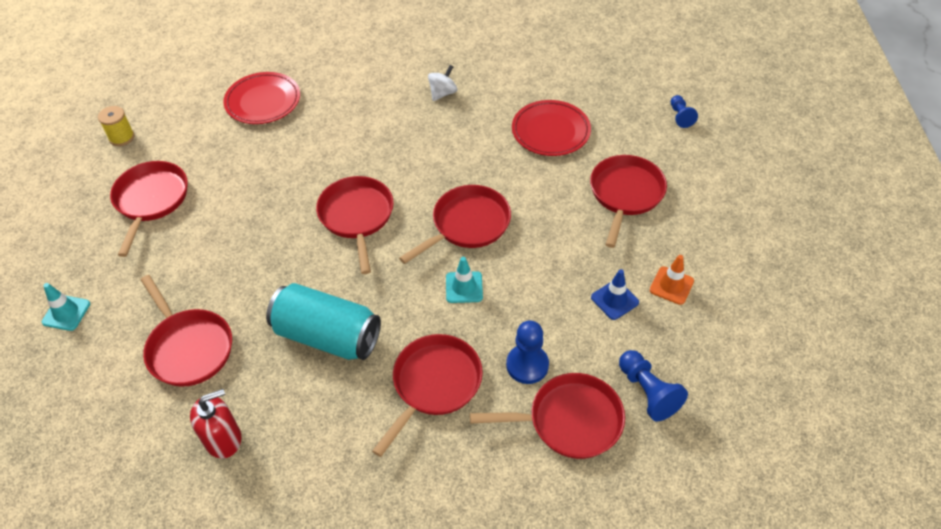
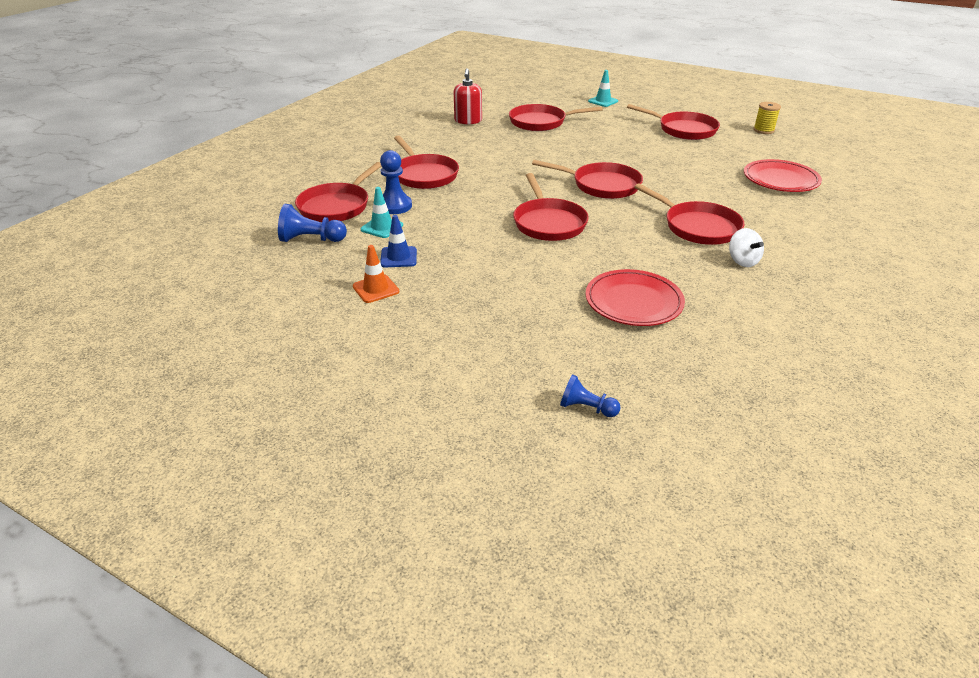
camera: 120 degrees right, 15 degrees down
(327, 336) = (502, 155): turquoise can -> none
(464, 287) = (487, 204): turquoise traffic cone -> turquoise traffic cone (382, 227)
(625, 194) = (502, 310): red pan -> red pan (697, 227)

